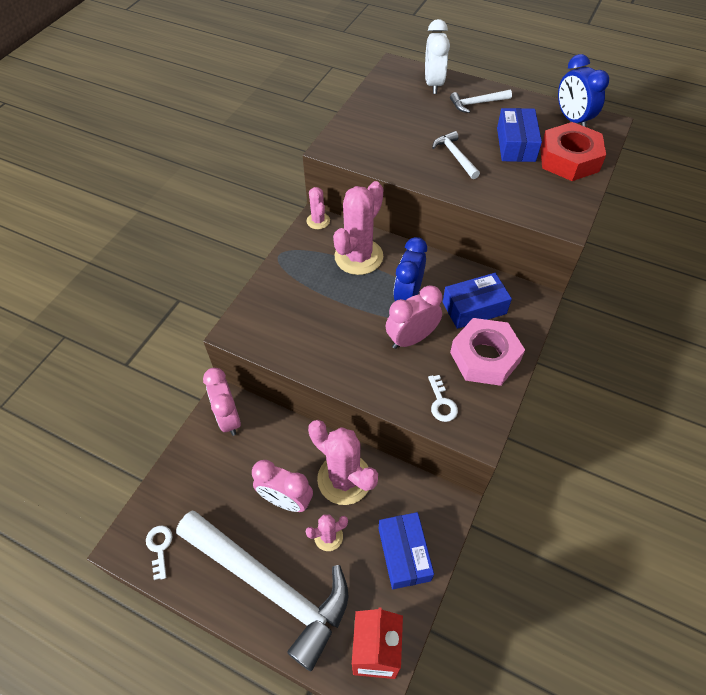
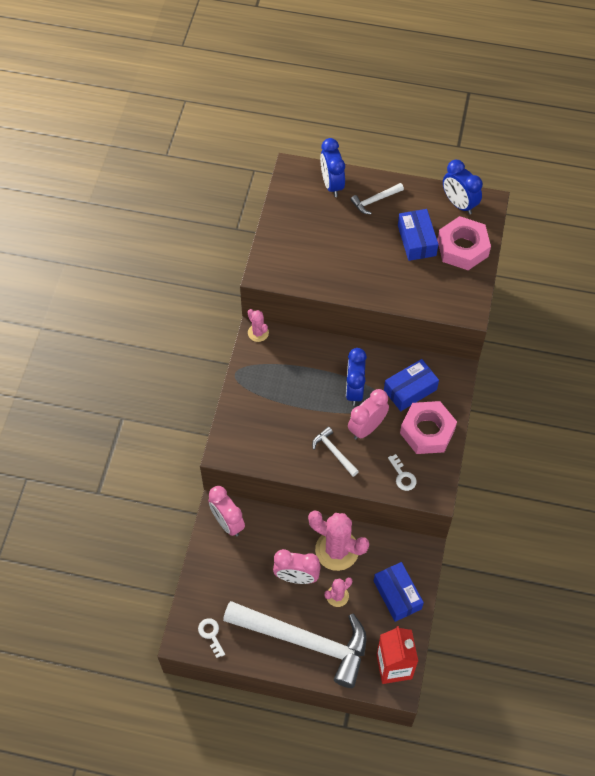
camera: 15 degrees left, 5 degrees up
(358, 257) = (303, 361): pink cactus -> none
(433, 84) = (332, 184): white clock -> blue clock
(455, 156) = (369, 263): white hammer -> white hammer (334, 452)
(569, 159) = (462, 248): red nut -> pink nut

